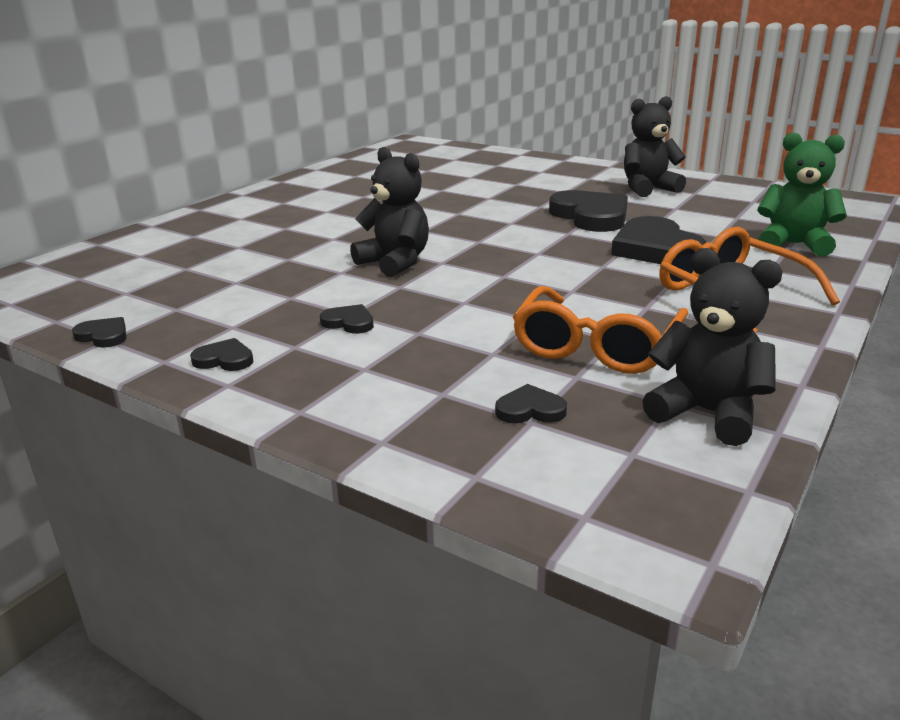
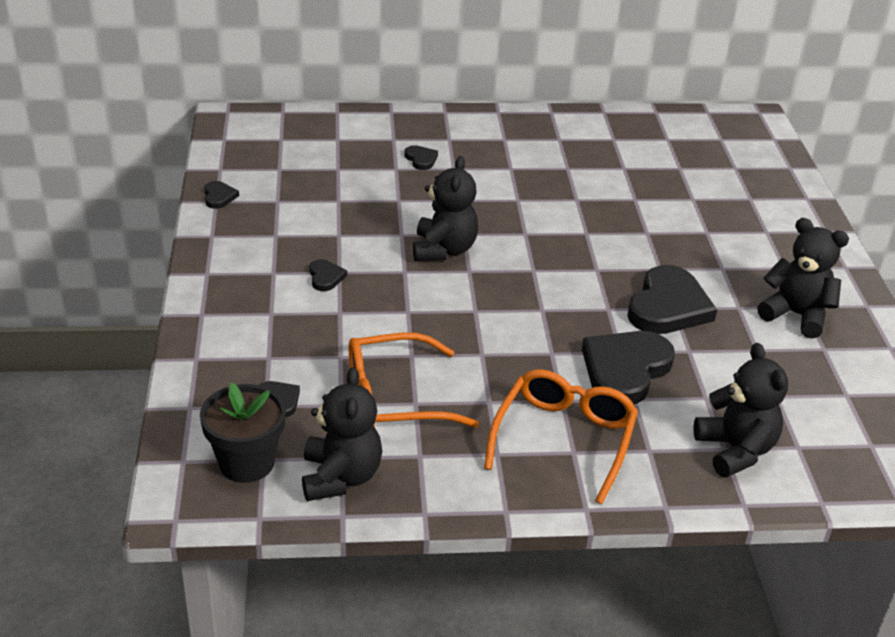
camera: 50 degrees right, 10 degrees up
(224, 359) = (233, 256): black heart -> black heart (421, 159)
(631, 467) = (246, 463): none -> black flower pot
(794, 244) = (735, 450): green teddy bear -> black teddy bear

